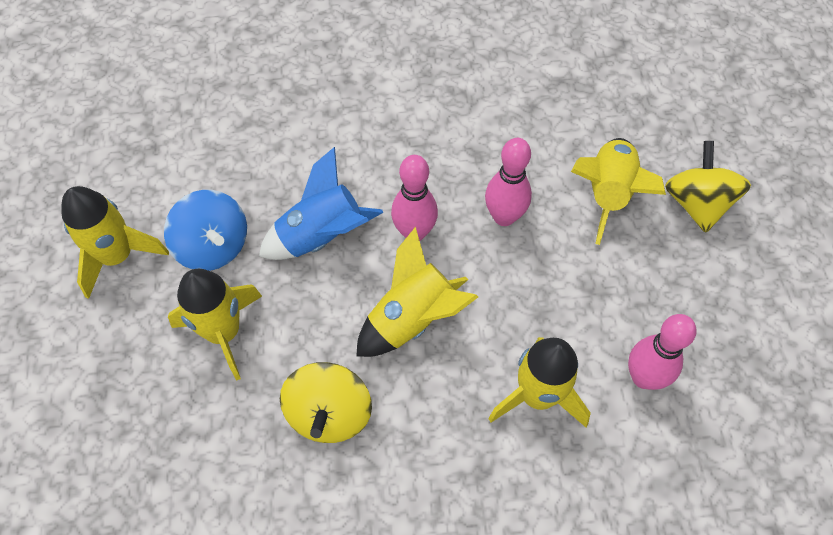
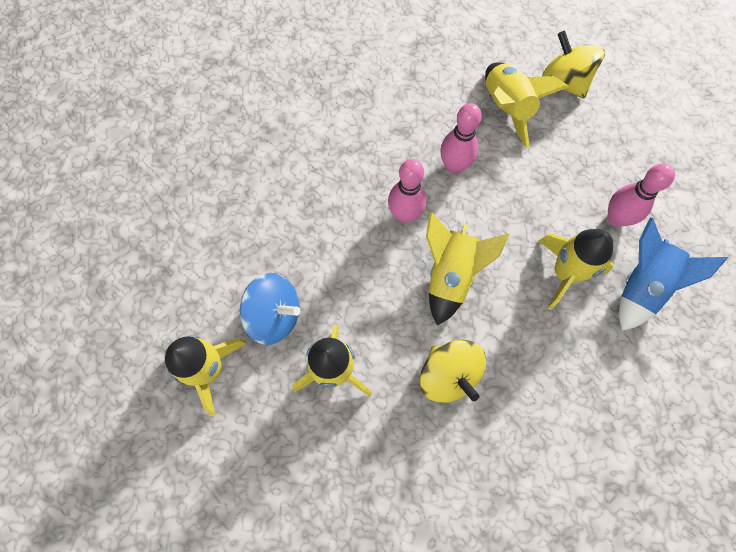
camera: 35 degrees left, 10 degrees up
(321, 236) = (345, 258): blue rocket -> blue rocket (642, 285)

